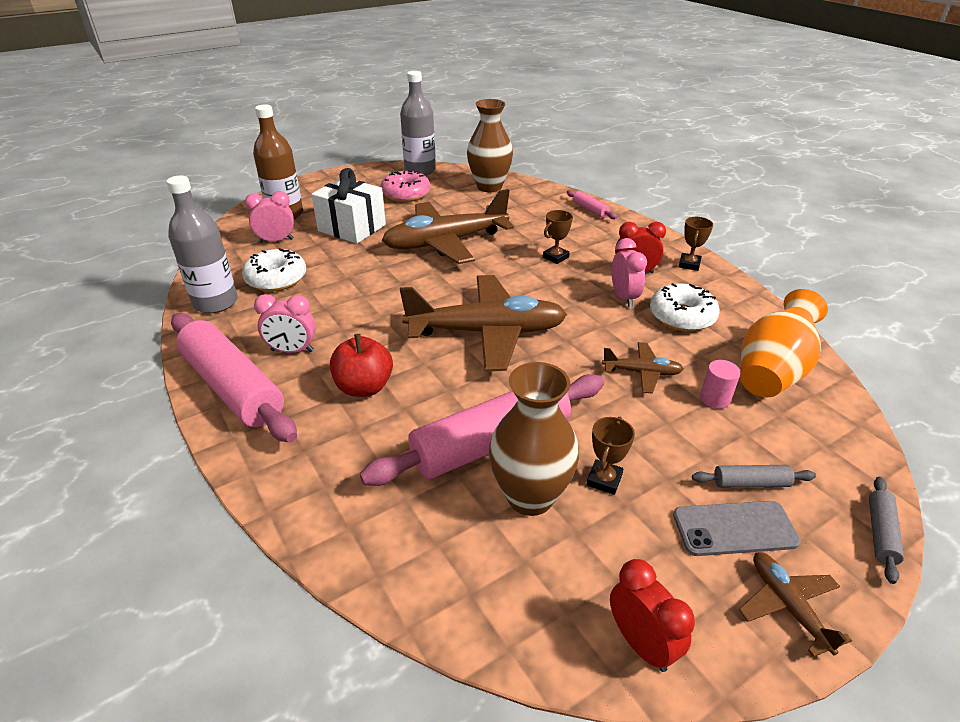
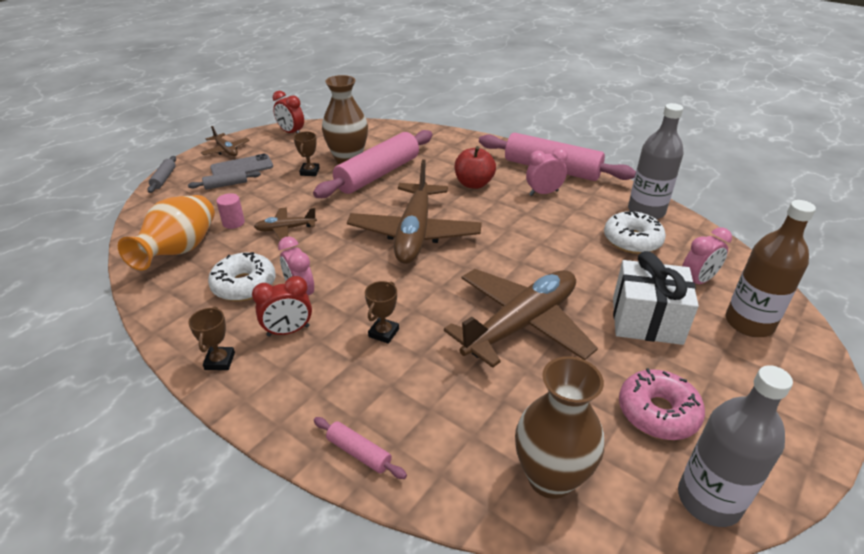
camera: 160 degrees right, 0 degrees up
(487, 332) = (414, 234): brown plane -> brown plane turned 60 degrees counterclockwise

